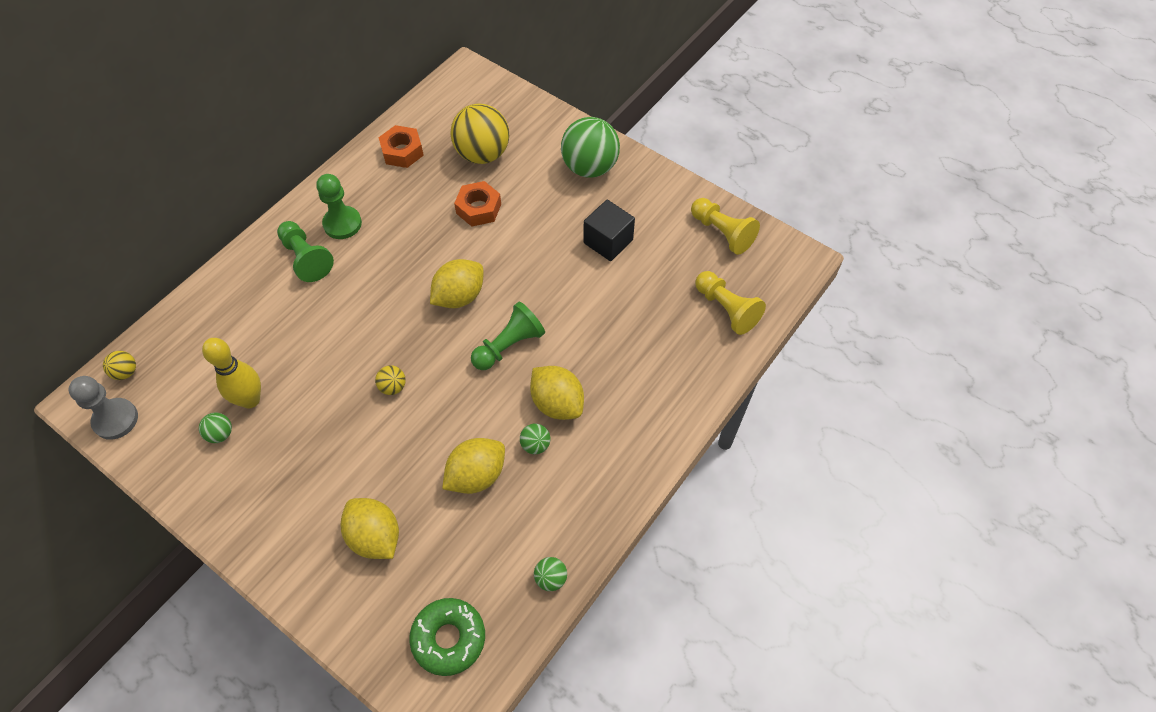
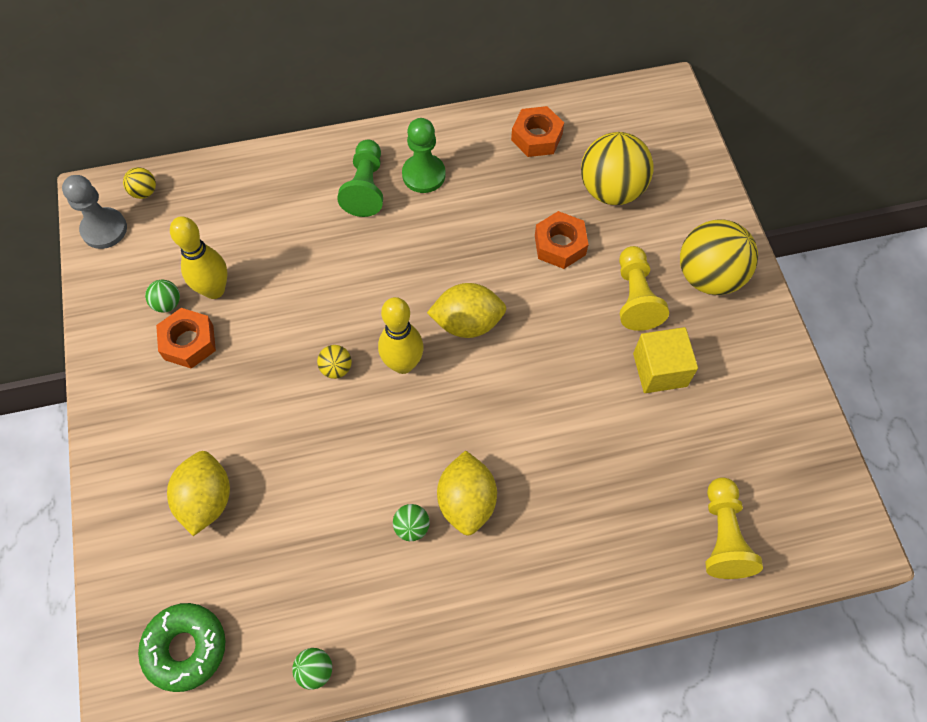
camera: 40 degrees right, 5 degrees up
(263, 447) = (189, 342): none -> orange nut
(438, 351) = (403, 364): none -> yellow bowling pin
(476, 475) = (336, 513): yellow lemon -> none
(509, 345) = (471, 407): green pawn -> none
(589, 167) = (708, 276): green ball -> yellow ball
(608, 241) = (660, 370): black cube -> yellow cube
(722, 233) = (792, 448): yellow pawn -> yellow pawn (635, 297)

